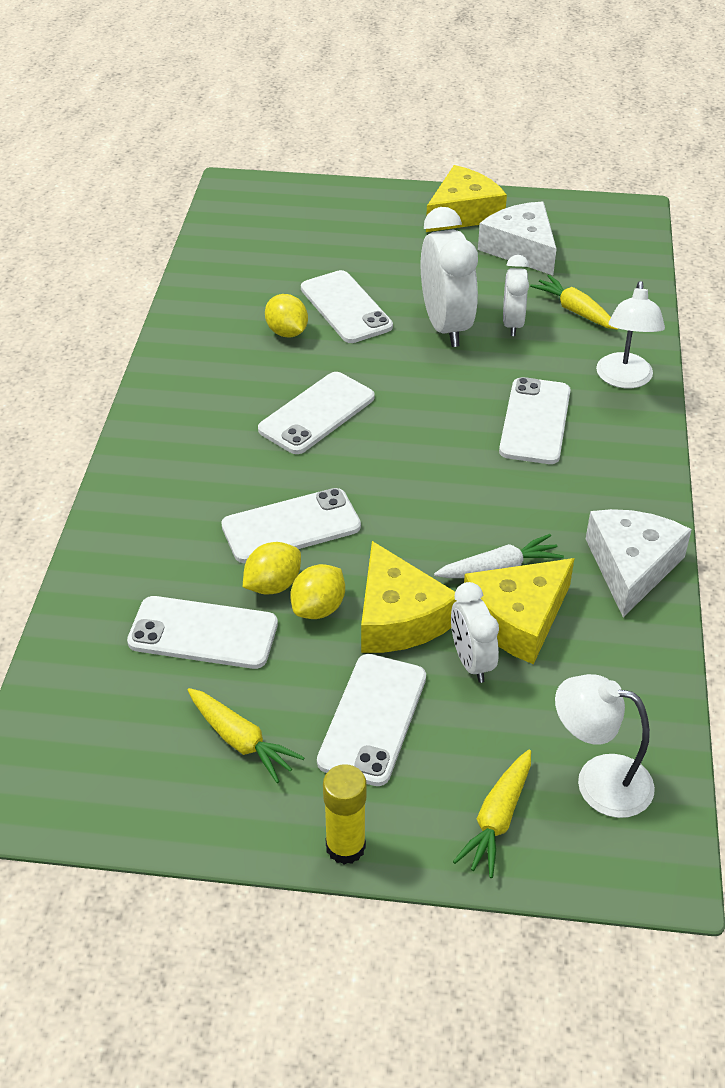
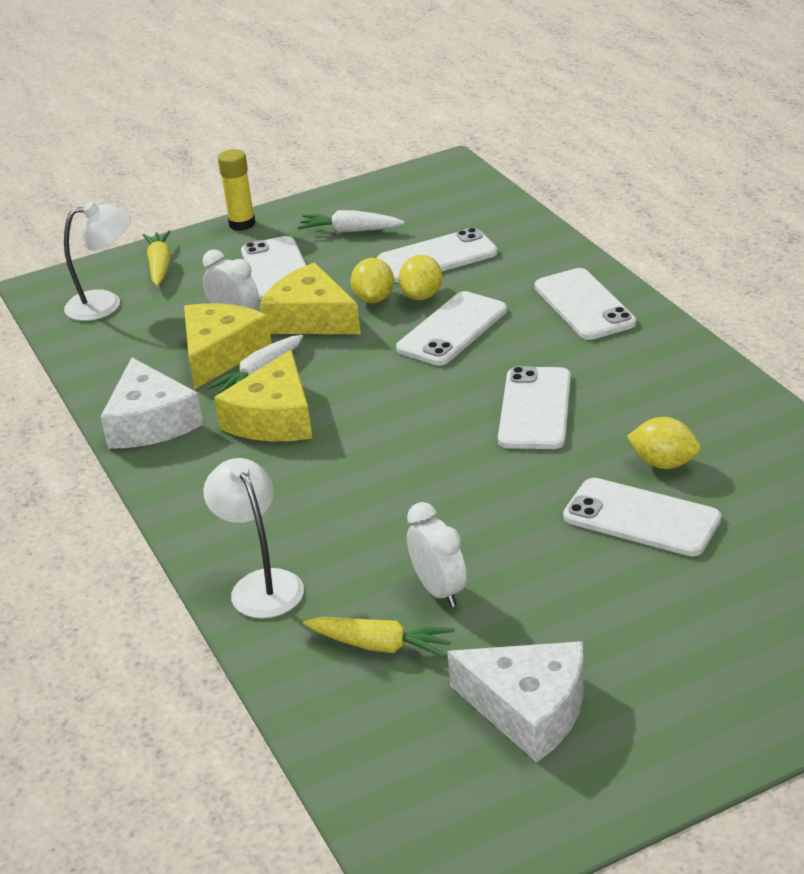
camera: 150 degrees right, 10 degrees down
(241, 741) = (350, 231): yellow carrot -> white carrot
(446, 326) = (510, 550): white clock -> none
(463, 213) = (667, 732): yellow cheese -> yellow cheese (274, 418)
(535, 421) = (323, 497): white phone -> white phone (584, 305)

